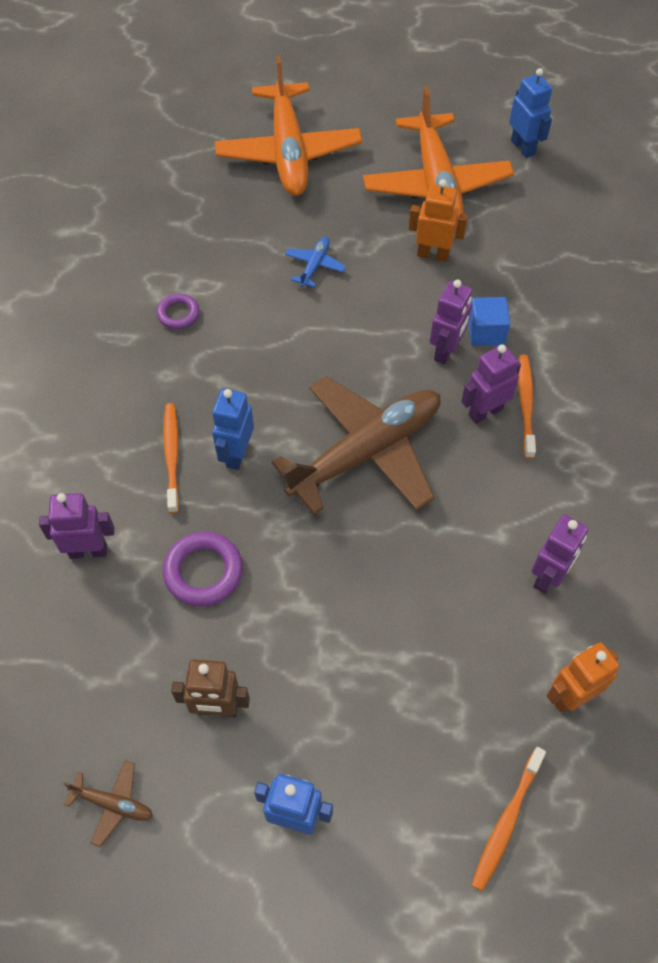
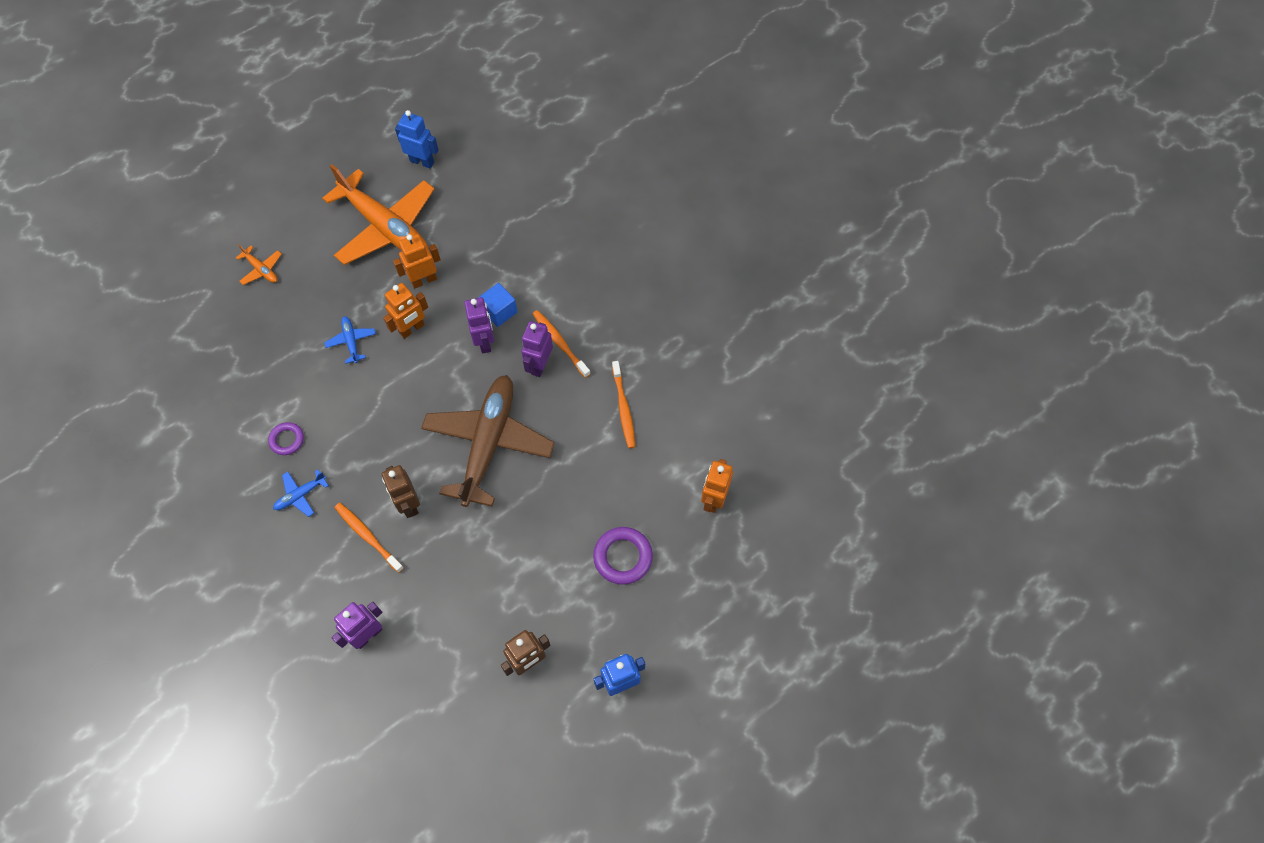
camera: 40 degrees left, 5 degrees up
(113, 804) = (514, 761): brown plane -> none
(146, 372) = (300, 495): none -> blue plane
(203, 572) = (451, 591): purple ring -> purple ring (623, 557)
(236, 454) = (409, 504): blue robot -> brown robot
(288, 152) = (261, 269): orange plane -> orange plane, size x0.40
(382, 291) = (412, 329): none -> orange robot
(506, 822) = (731, 594): orange toothbrush -> orange toothbrush (623, 408)
(548, 576) = (651, 440): purple robot -> none

